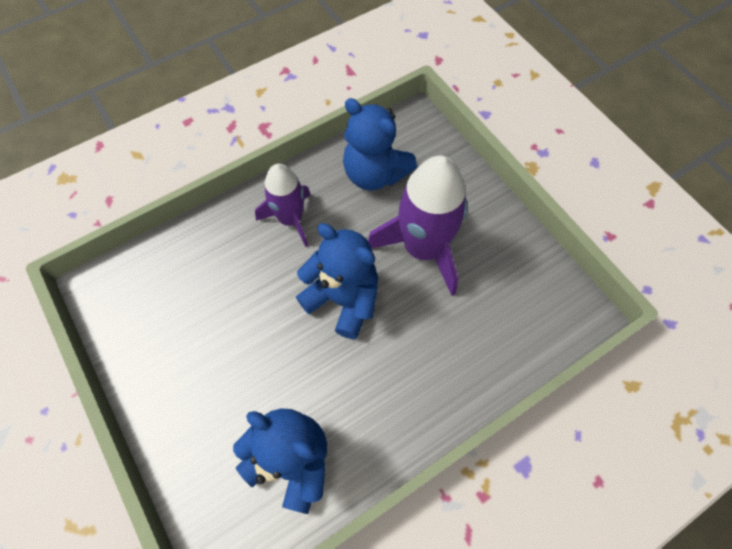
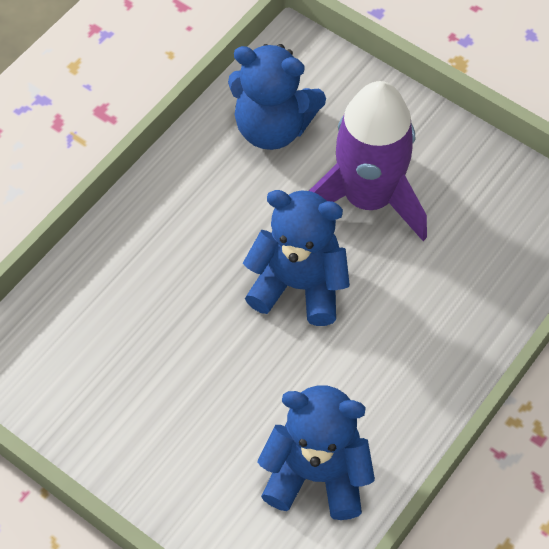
camera: 20 degrees left, 5 degrees down
(291, 219) = (193, 213): purple rocket -> none

